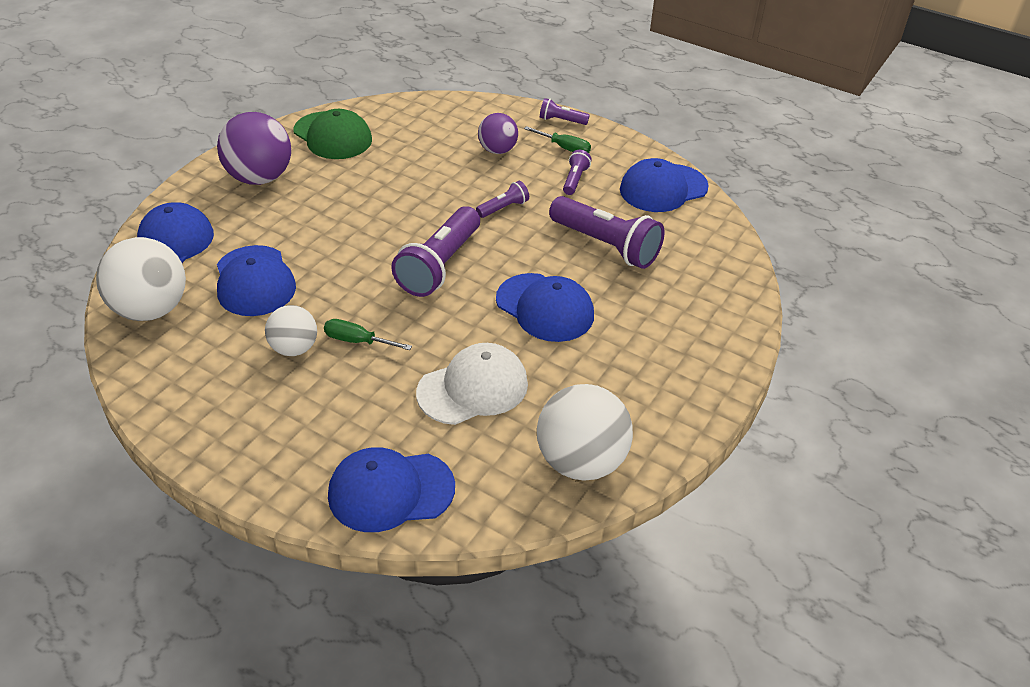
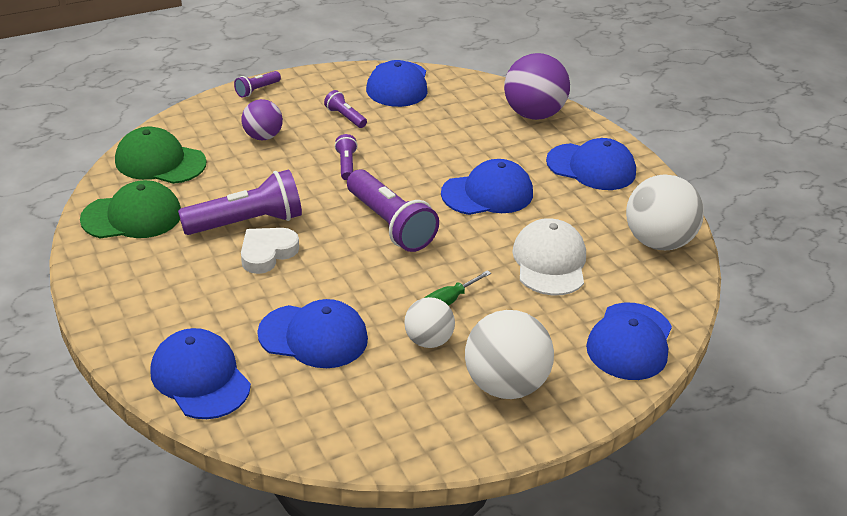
camera: 60 degrees left, 5 degrees down
(151, 309) = (295, 417): white ball -> white ball (505, 385)
(260, 178) = (151, 284): purple ball -> purple ball (533, 114)
(342, 216) = (267, 253): none -> white heart
(412, 118) = (160, 162): none -> green cap
(564, 148) = (297, 104): green screwdriver -> none
(606, 245) = (440, 137): purple flashlight -> purple flashlight (247, 222)
(666, 365) = (591, 167): none -> blue cap

